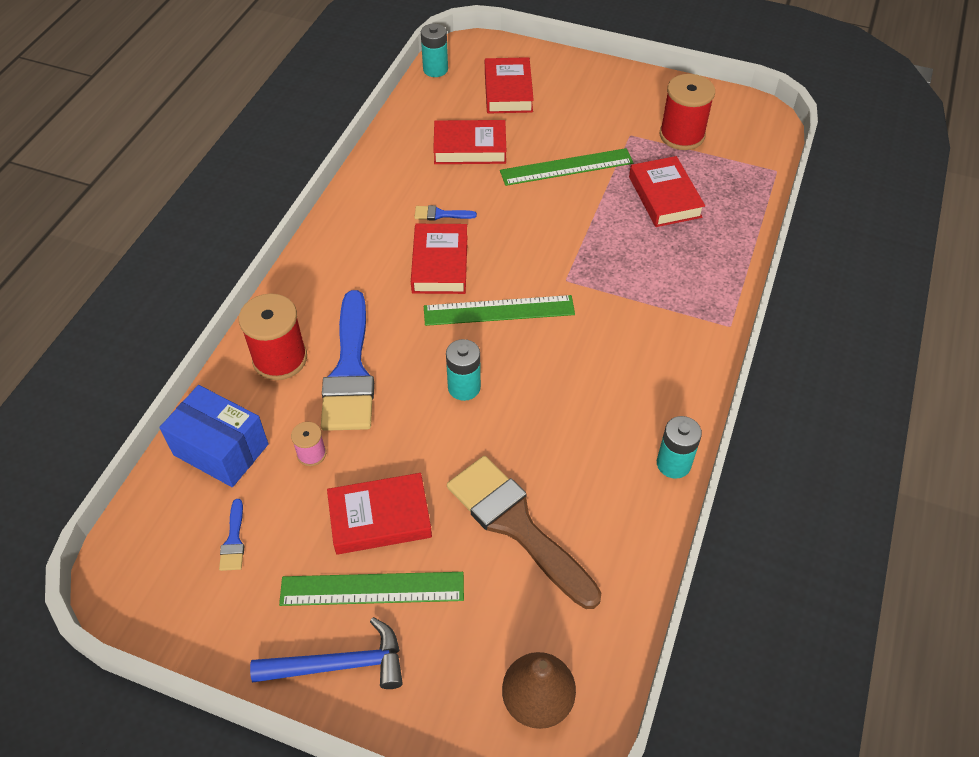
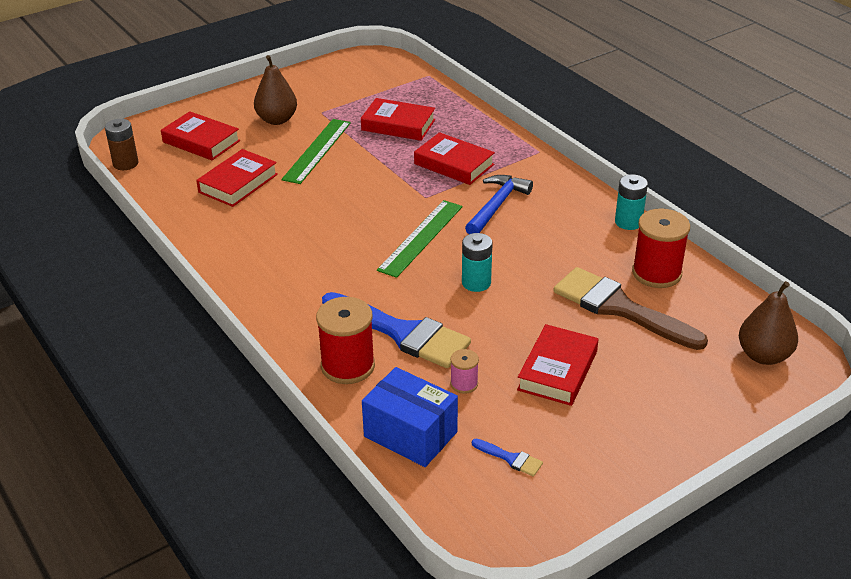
camera: 55 degrees left, 15 degrees down
(221, 449) = (410, 434): blue box -> blue box turned 60 degrees clockwise
(339, 665) = (669, 440): blue hammer -> blue hammer (496, 206)
(372, 589) = (617, 398): green ruler -> none
(435, 69) = (125, 163): turquoise battery -> brown battery
(440, 214) = (291, 225): blue brush -> none
(440, 264) = (342, 246): red book -> red book (454, 164)
(516, 525) = (620, 308): brown brush -> brown brush turned 45 degrees clockwise
(587, 115) = (277, 120): none -> brown pear
(682, 135) = (349, 93): red spool -> red spool (656, 273)

